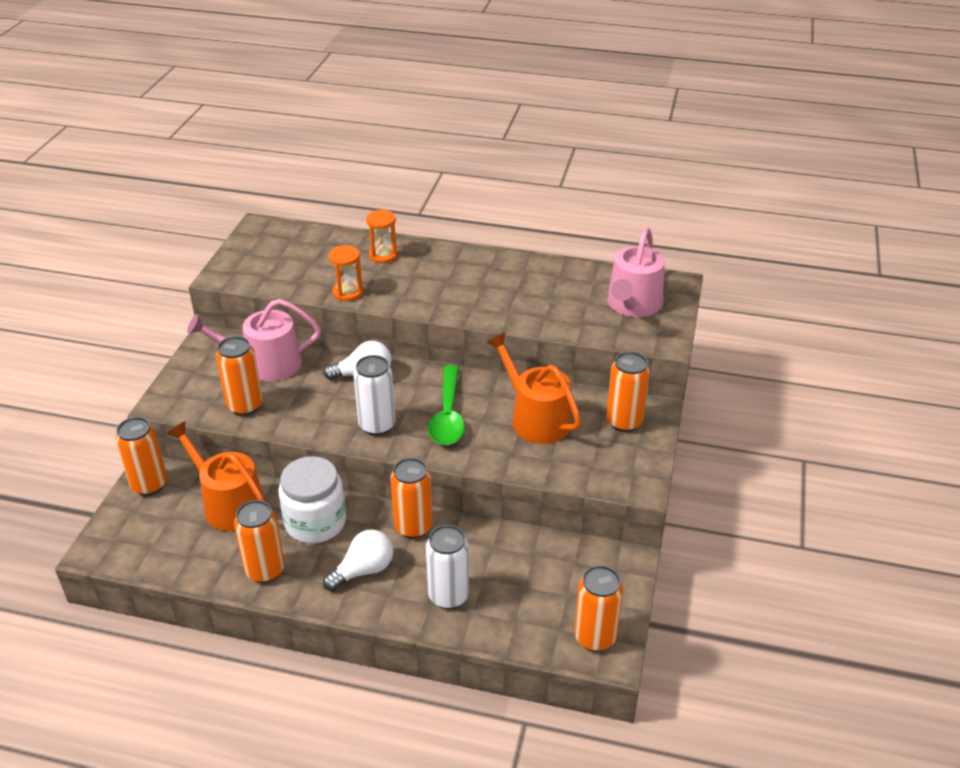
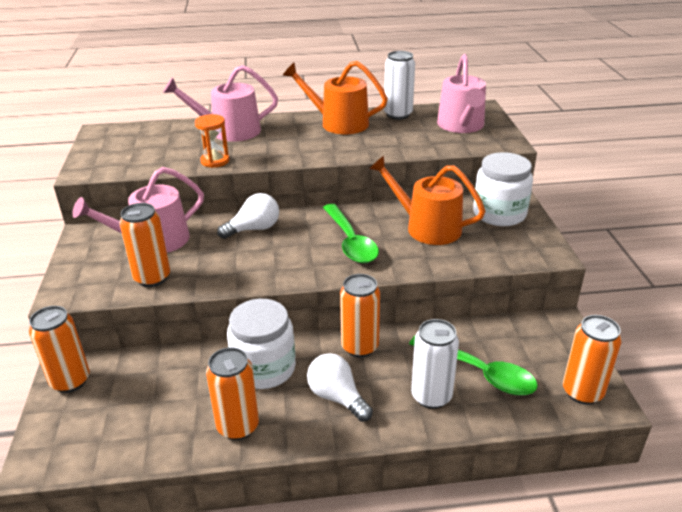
camera: 20 degrees left, 5 degrees down
(229, 504) = (166, 376): orange watering can -> orange watering can (338, 123)
(363, 570) = (337, 397): white light bulb -> white light bulb turned 75 degrees counterclockwise
(377, 425) = (292, 264): white can -> white can (398, 114)
(383, 255) = (229, 131): orange hourglass -> pink watering can
(509, 587) = (480, 372): none -> green spoon
(624, 422) = (499, 214): orange can -> white jar

